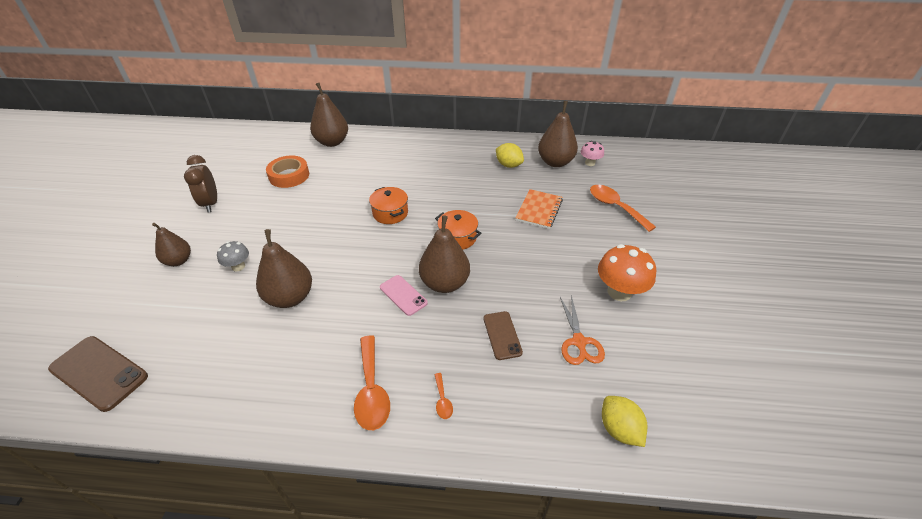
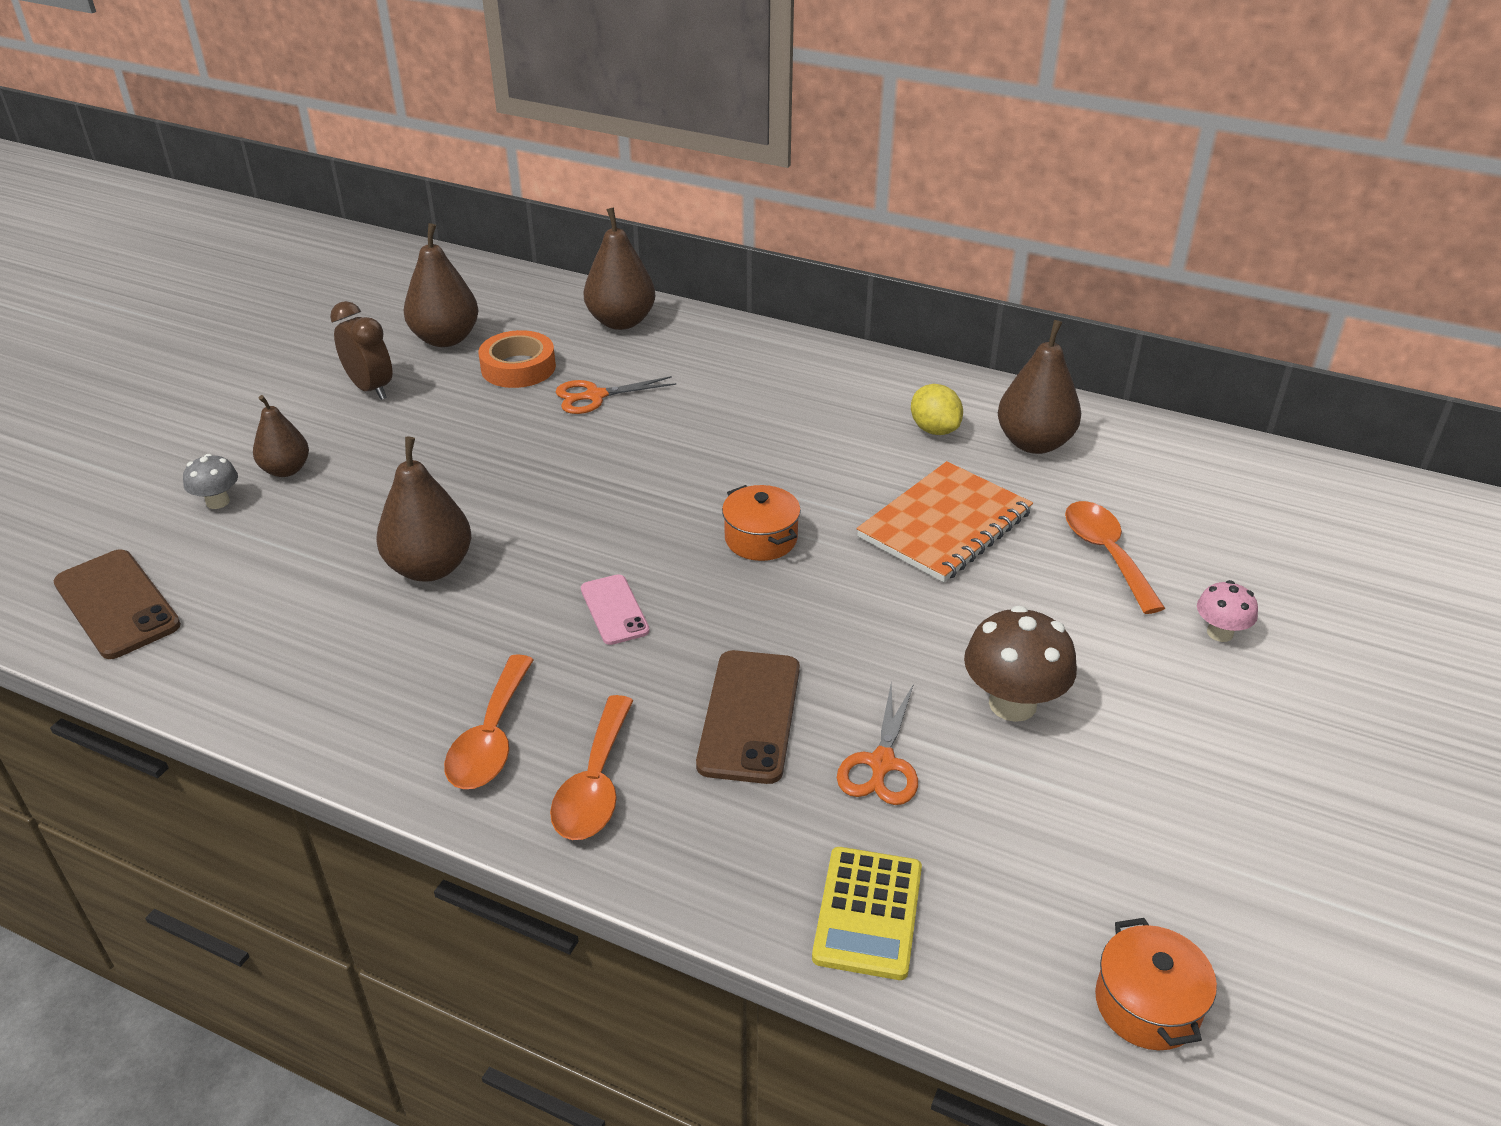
camera: 20 degrees right, 5 degrees down
(210, 203) = (370, 389): brown clock -> brown clock turned 135 degrees clockwise
(238, 266) = (371, 500): grey mushroom -> grey mushroom (218, 502)
(337, 182) = (595, 396): none -> orange scissors
(390, 213) = (662, 470): orange pot -> orange pot (1147, 1004)
(442, 400) = (595, 784): orange spoon -> orange spoon, size x2.13
(445, 283) = (696, 609): brown pear -> brown pear (445, 339)
(502, 335) = (750, 716): brown phone -> brown phone, size x1.64
(539, 210) = (945, 525): orange notebook -> orange notebook, size x1.50
(590, 163) = (1107, 459): pink mushroom -> pink mushroom (1220, 633)
(619, 292) = (1012, 704): orange mushroom -> brown mushroom
(619, 429) = (868, 913): yellow lemon -> yellow calculator

